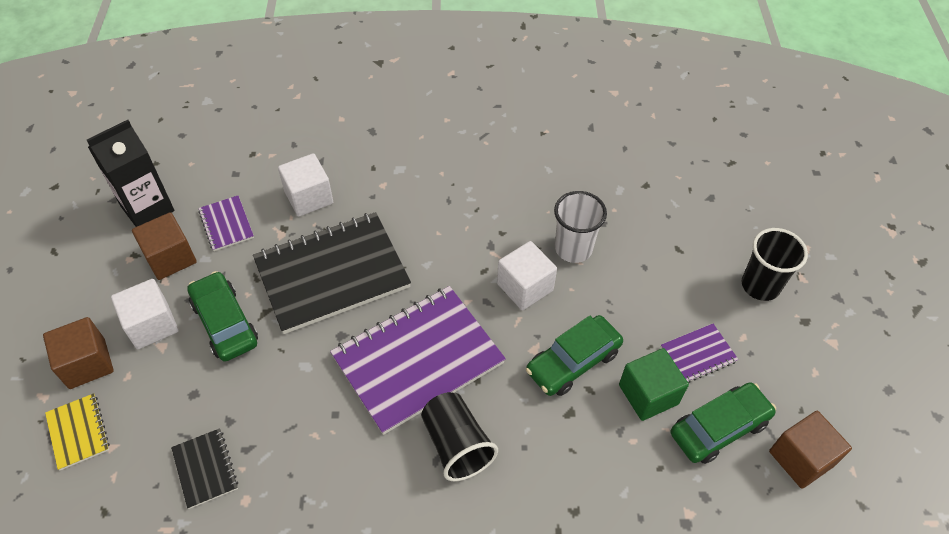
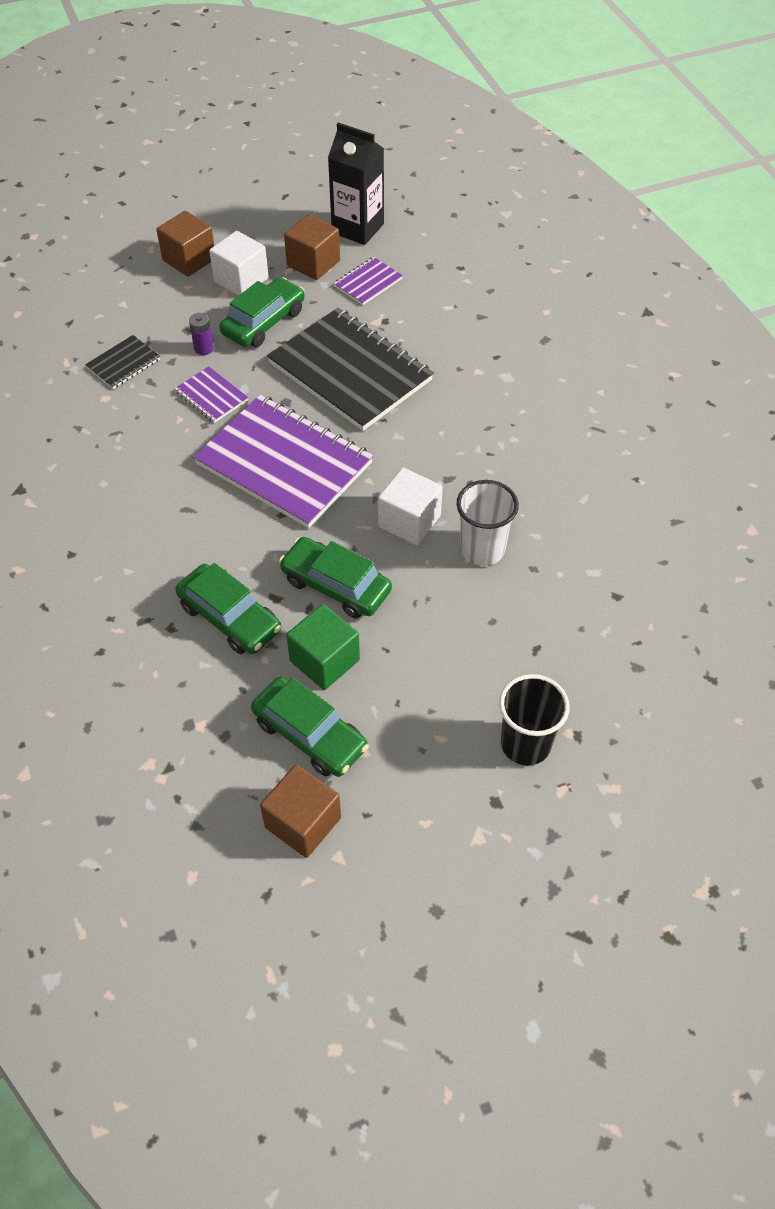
camera: 70 degrees right, 0 degrees up
(78, 432) = (128, 281): yellow notebook -> none
(229, 386) = (204, 348): none -> purple battery
(309, 197) = (431, 324): white cube -> none
(456, 445) = (206, 519): black cup -> none
(580, 456) = (230, 618): none -> green car
(698, 354) = (396, 697): purple notebook -> purple notebook (211, 396)

